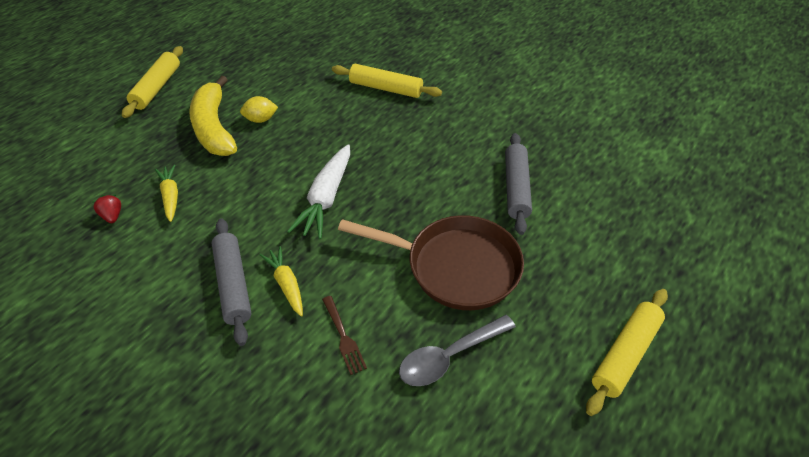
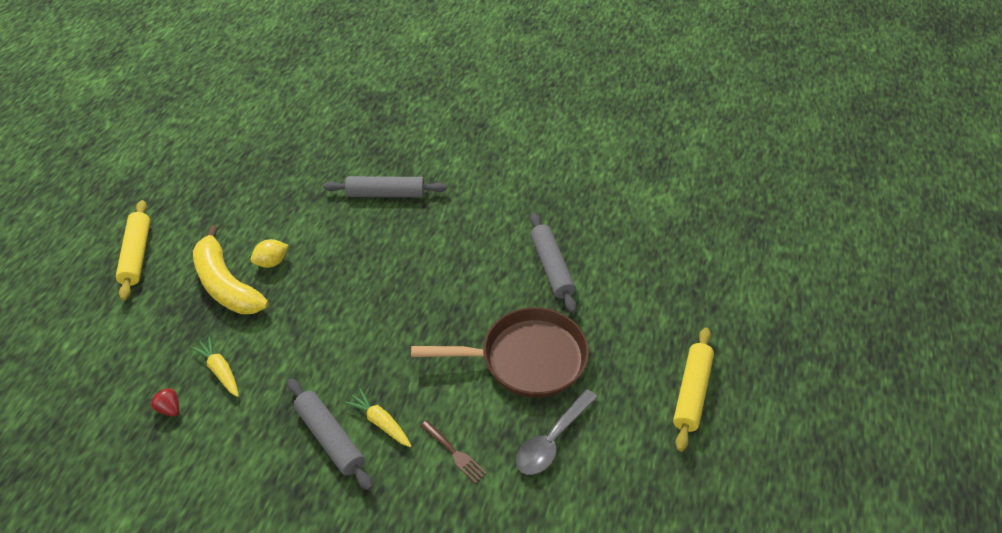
camera: 20 degrees left, 0 degrees up
(326, 198) = (379, 328): white carrot -> none
(386, 88) = (386, 194): yellow rolling pin -> grey rolling pin

